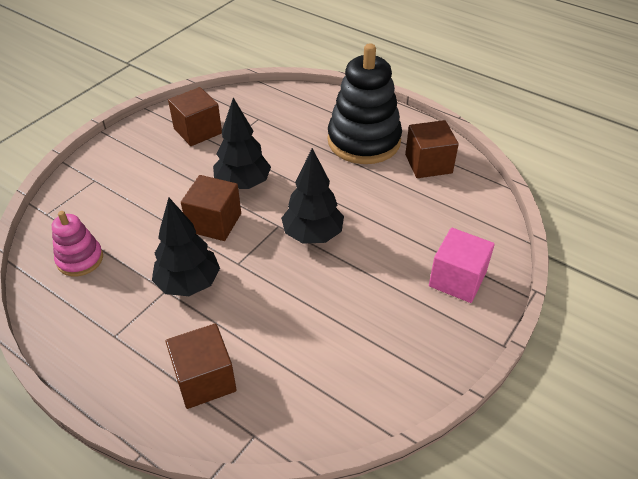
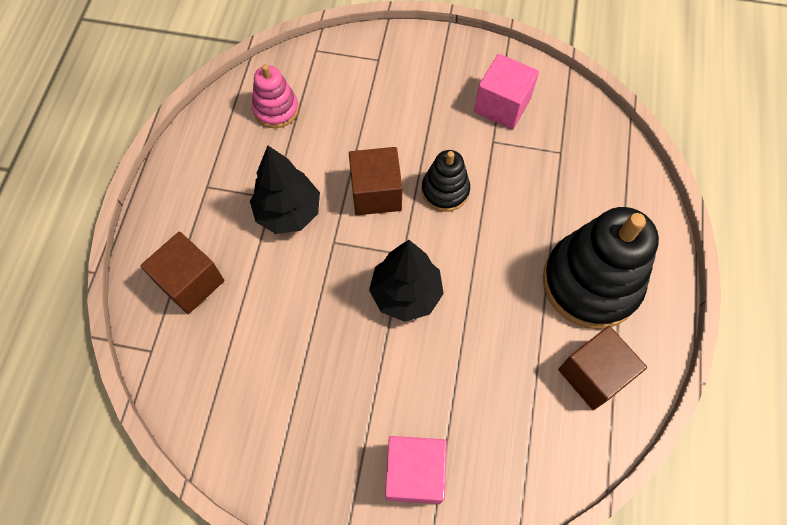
camera: 65 degrees right, 20 degrees up
(198, 131) = (502, 105): brown cube -> pink cube
(243, 184) = (445, 190): black tree -> black stacking toy

